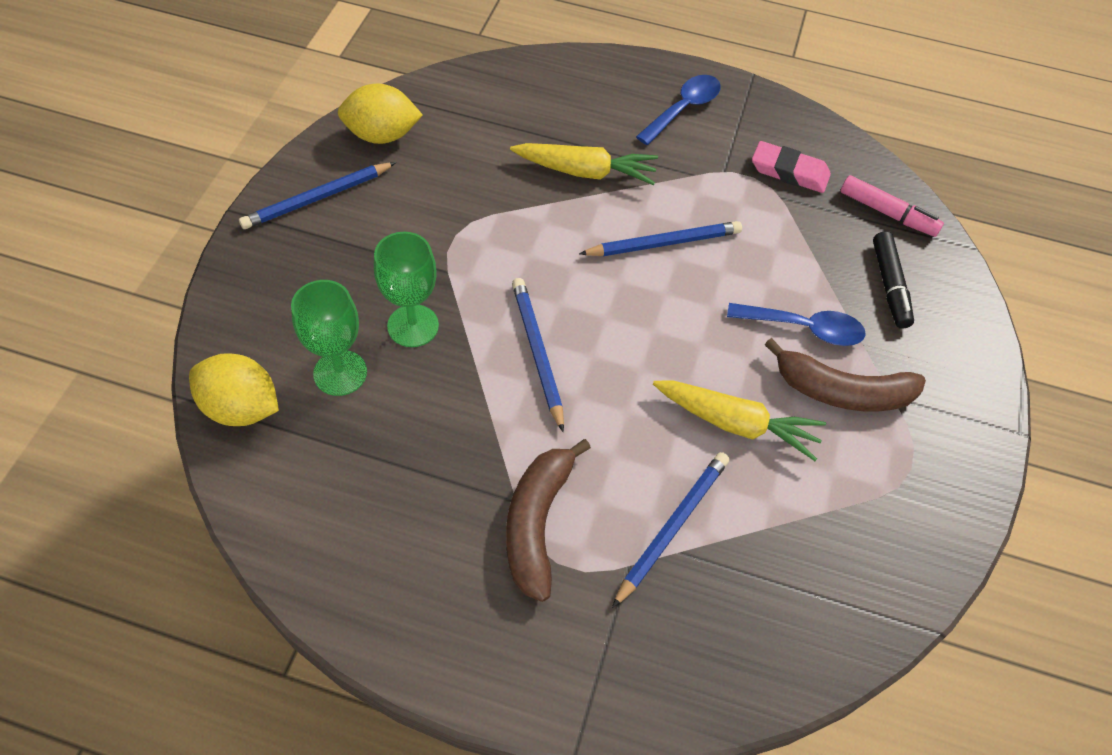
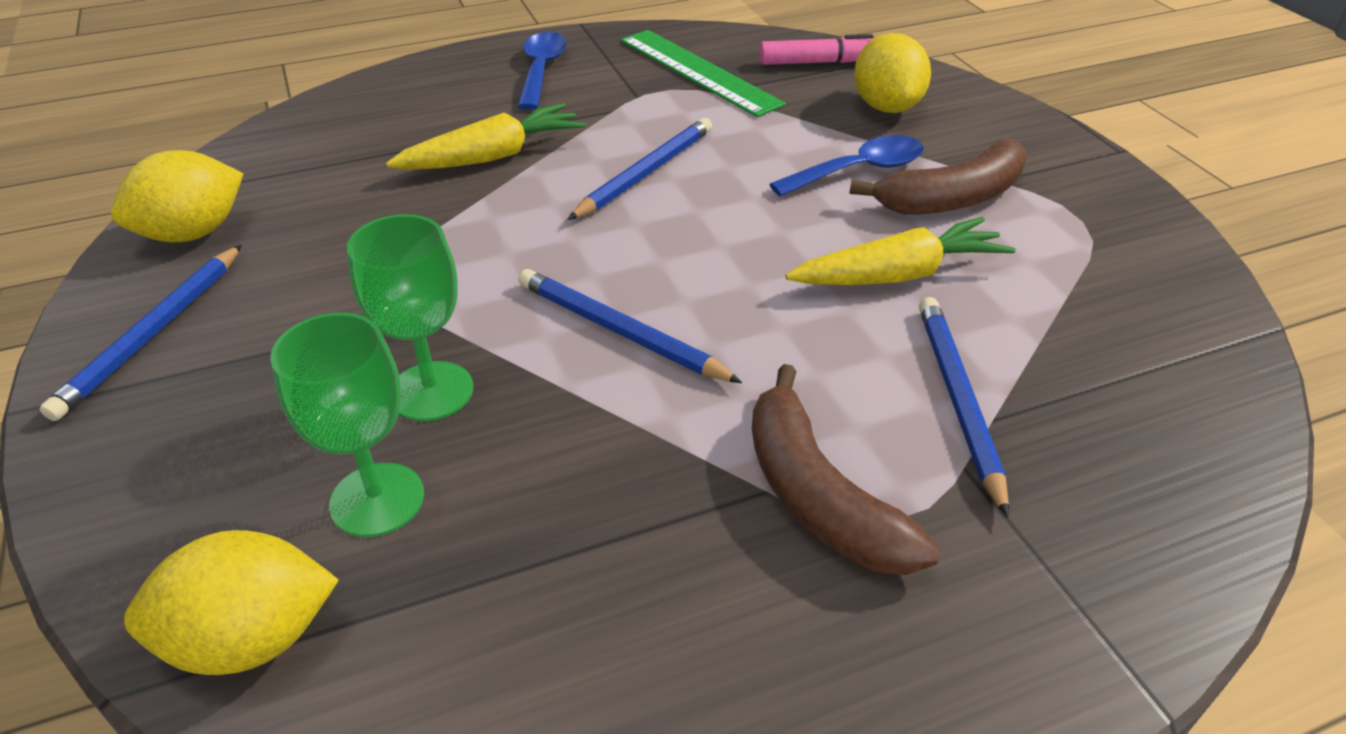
camera: 35 degrees left, 15 degrees down
(789, 172) = (698, 71): pink eraser -> green ruler
(889, 285) = (886, 107): black marker -> yellow lemon

